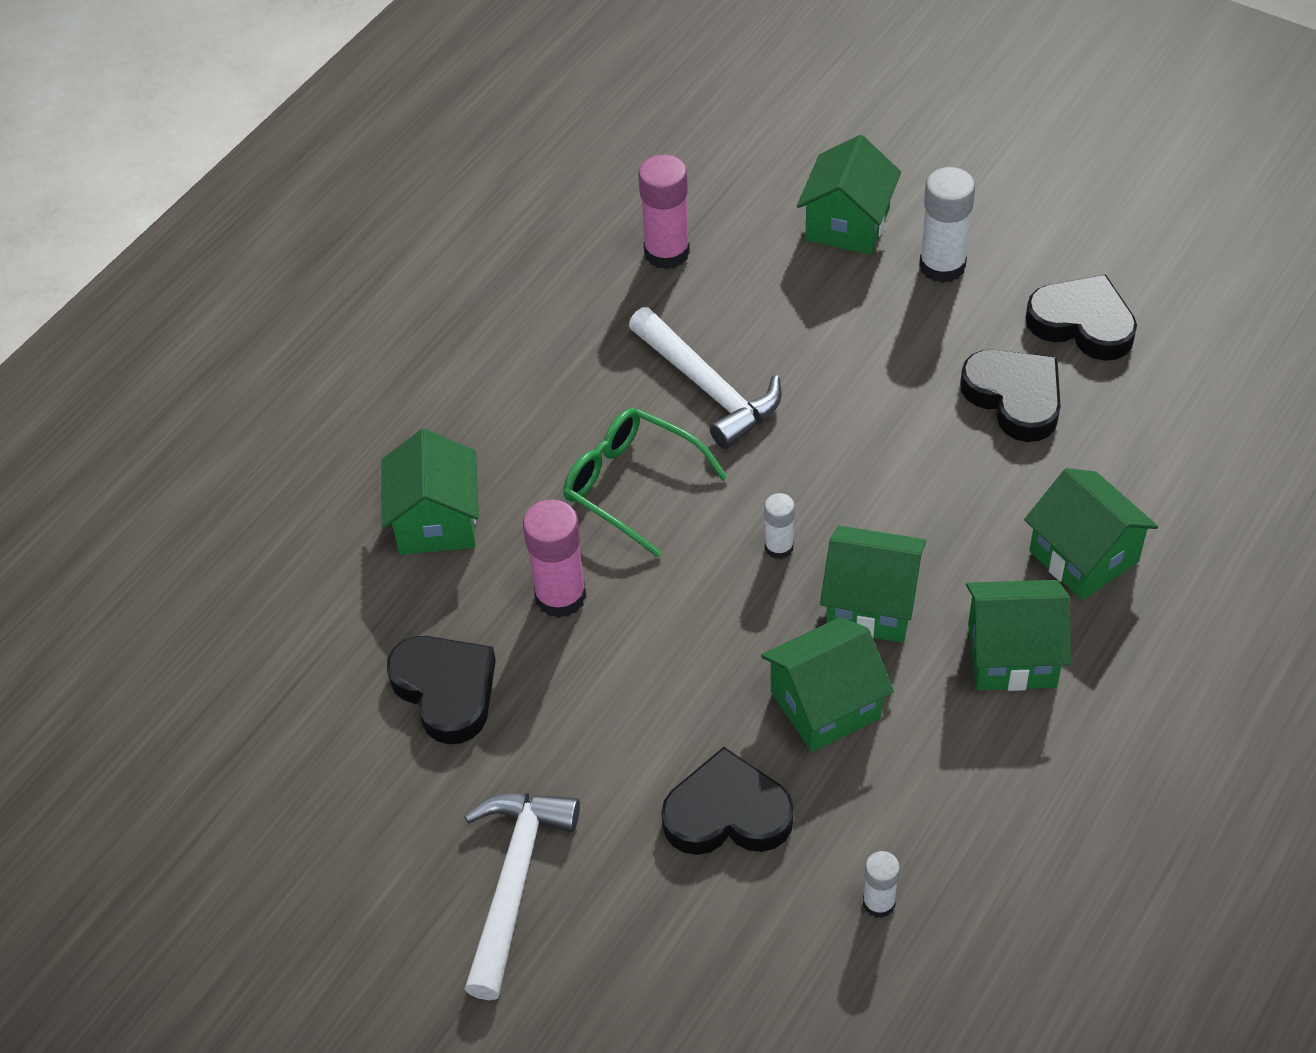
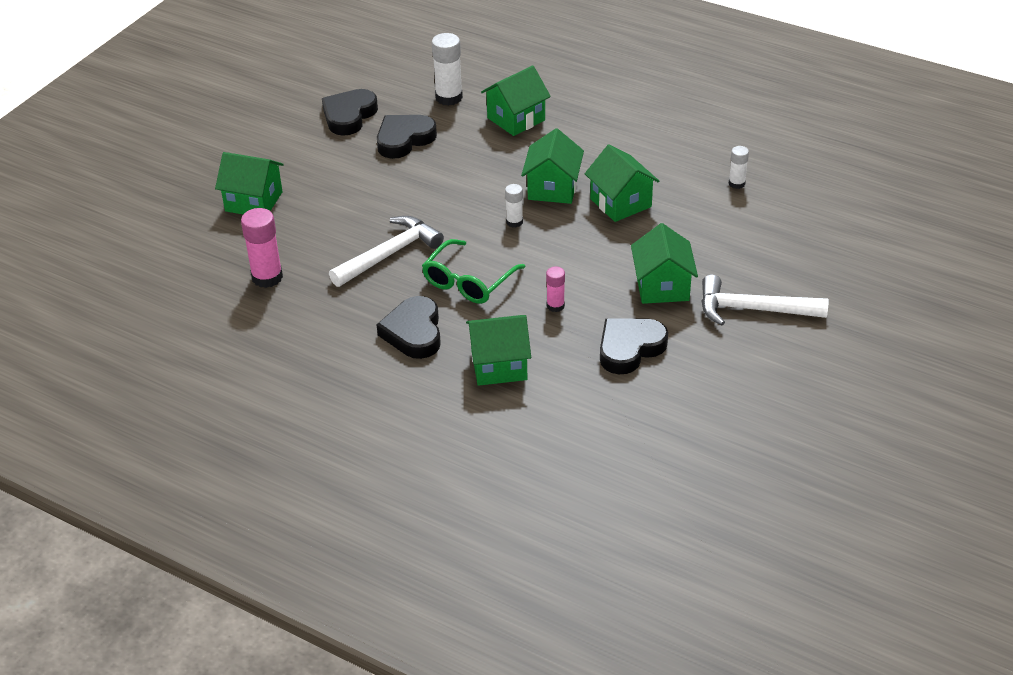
camera: 95 degrees left, 10 degrees down
(560, 596) = (555, 306): pink glue stick -> pink glue stick, size x0.57
(727, 813) = (694, 234): black heart -> black heart (414, 332)
(942, 266) = (296, 164): white glue stick -> white glue stick (449, 97)
(1011, 655) = (582, 142): green house -> green house (662, 287)

